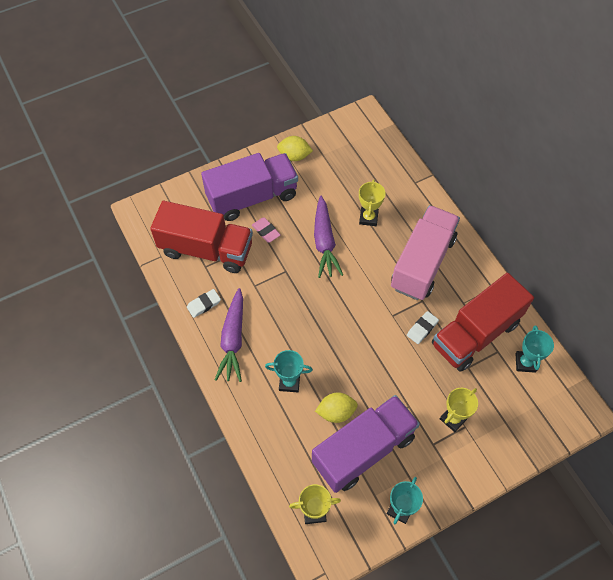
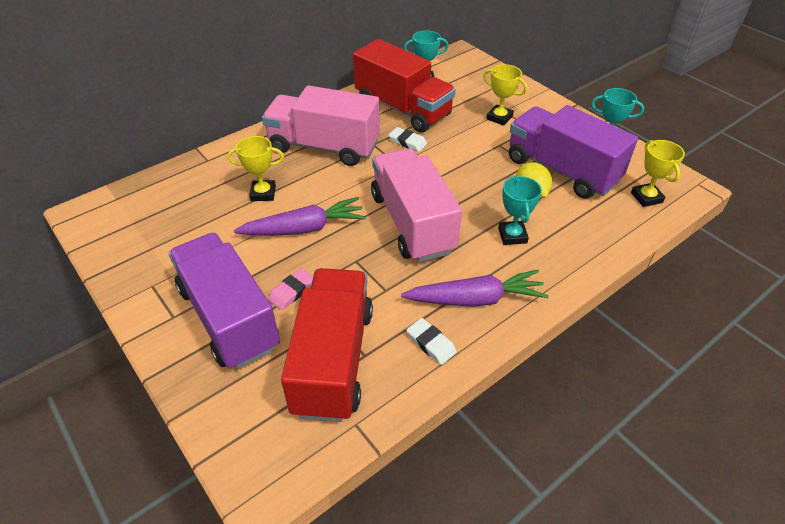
camera: 100 degrees left, 15 degrees down
(294, 156) = (151, 279): yellow lemon -> none
(317, 313) = (412, 223): none -> pink truck

